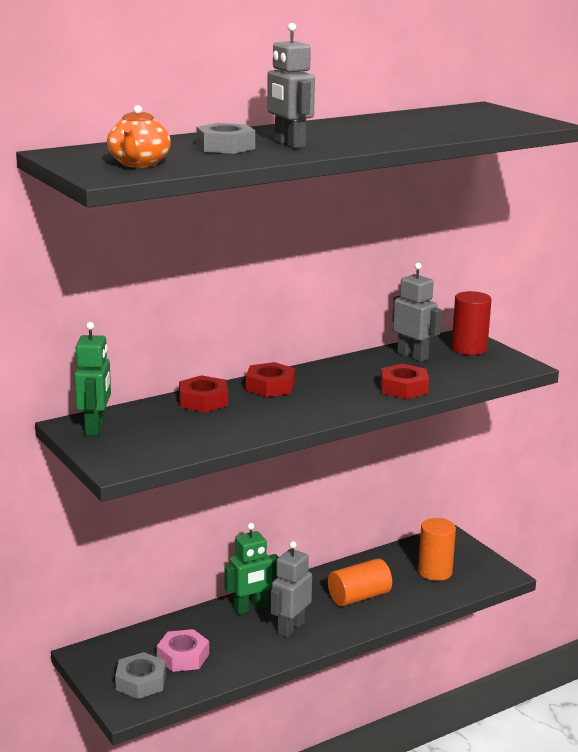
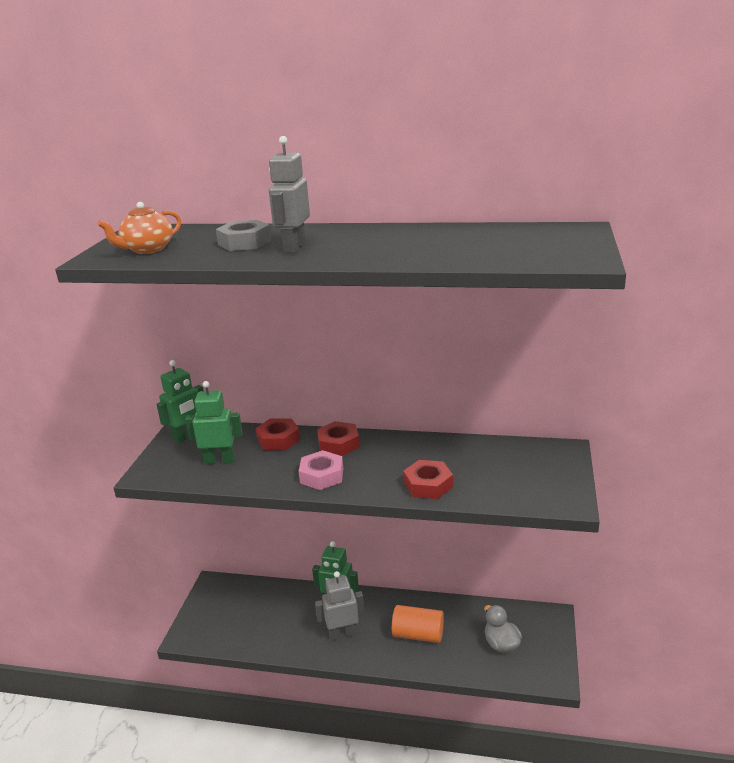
camera: 45 degrees right, 5 degrees up
(141, 682) = (213, 622): grey nut -> none
(176, 432) = (220, 460): none -> green robot
(183, 656) = (256, 617): pink nut -> pink nut (322, 475)
(413, 356) = (489, 454): grey robot -> none
(435, 572) = (501, 644): orange cylinder -> grey duck
(469, 349) = (549, 464): red cylinder -> none

